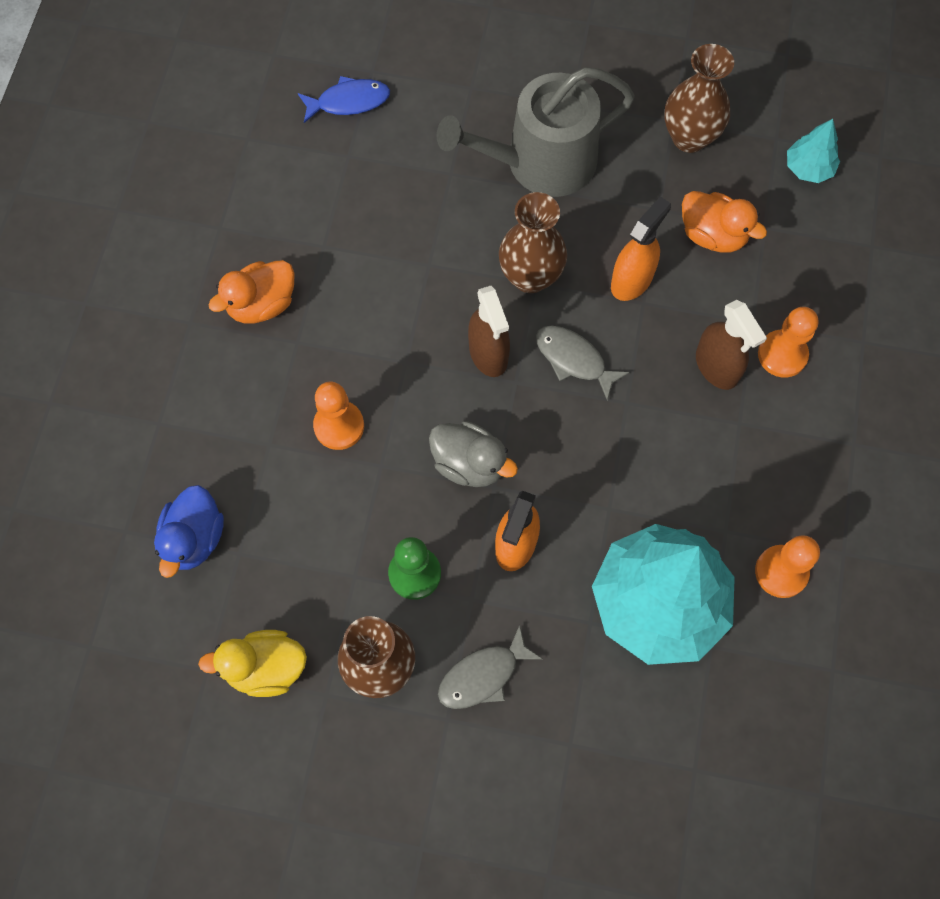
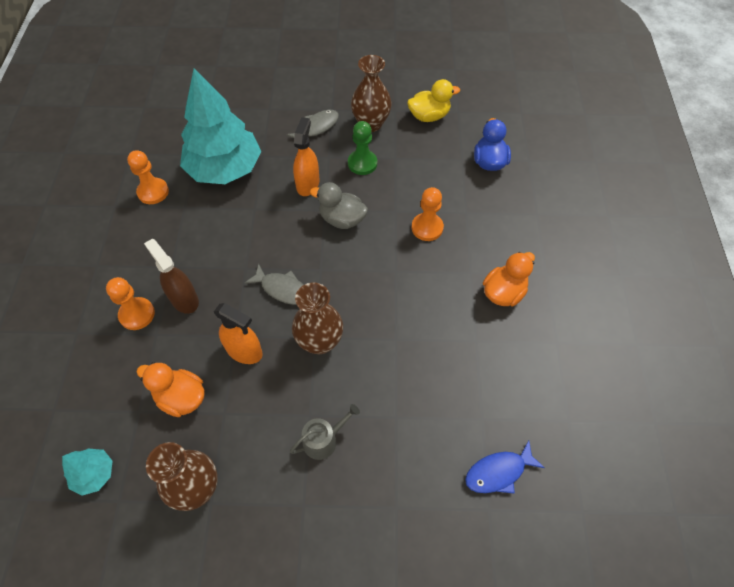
camera: 170 degrees right, 10 degrees down
(488, 354) = (341, 284): brown spray bottle -> none
(540, 163) = (324, 440): grey watering can -> grey watering can, size x0.45
(632, 280) = (244, 351): orange spray bottle -> orange spray bottle turned 90 degrees counterclockwise

